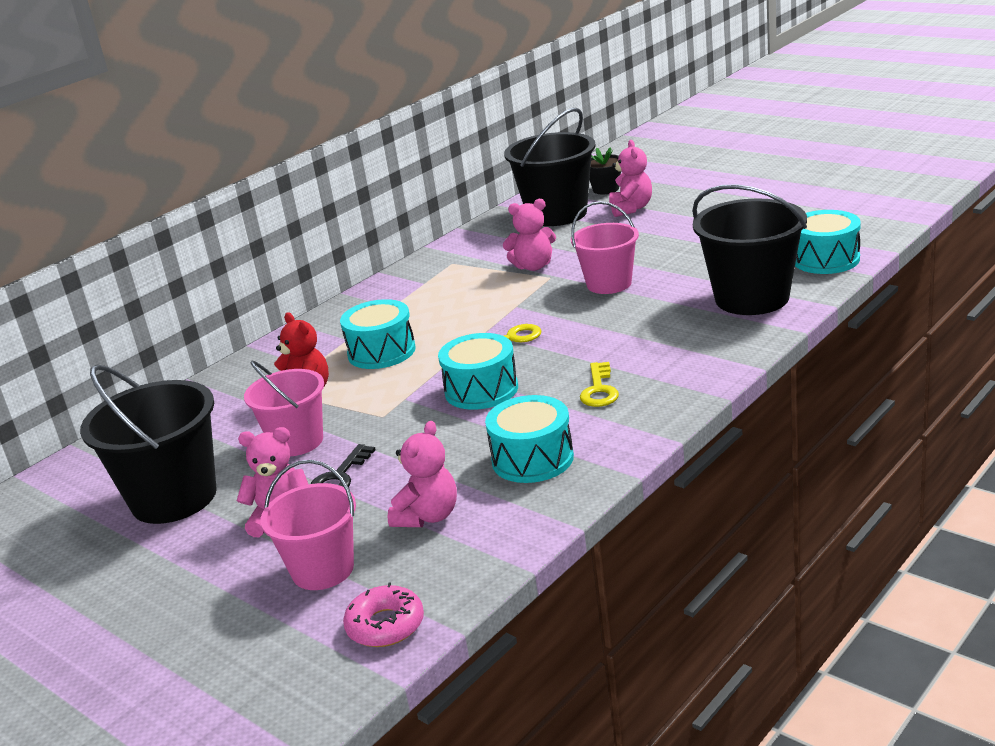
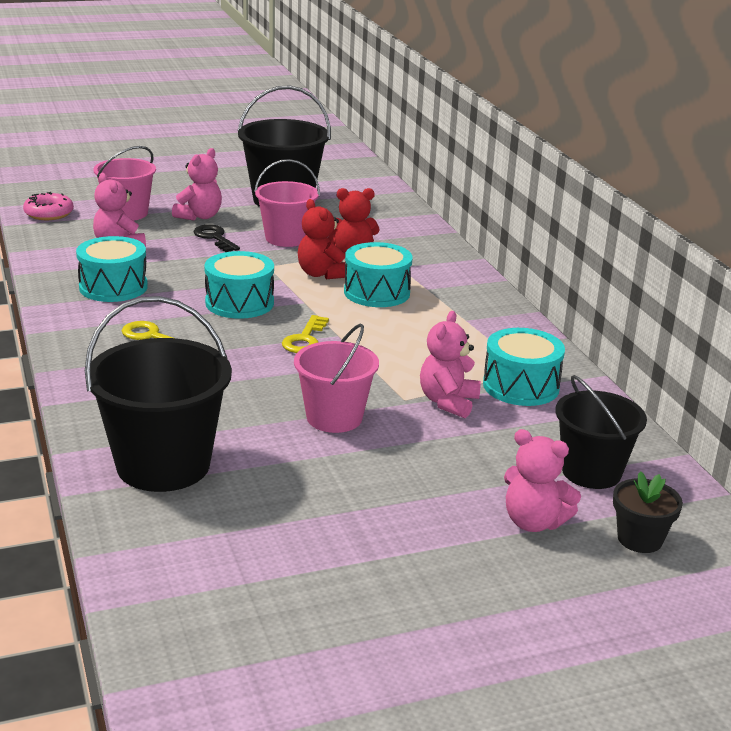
camera: 115 degrees right, 0 degrees up
(370, 387) = (321, 274): none -> red teddy bear
(557, 214) = (591, 472): black bucket -> black bucket, size x0.65
(825, 259) = (160, 554): turquoise drum -> turquoise drum (521, 386)

